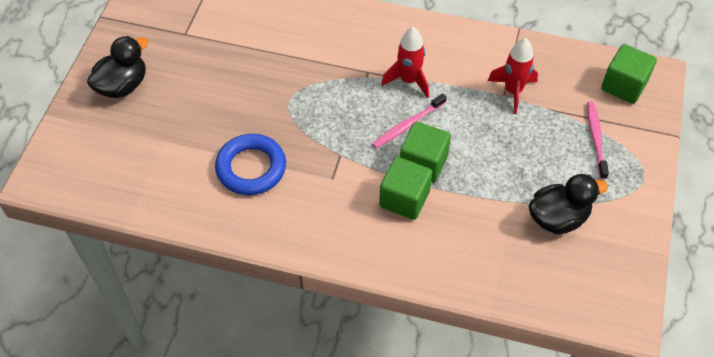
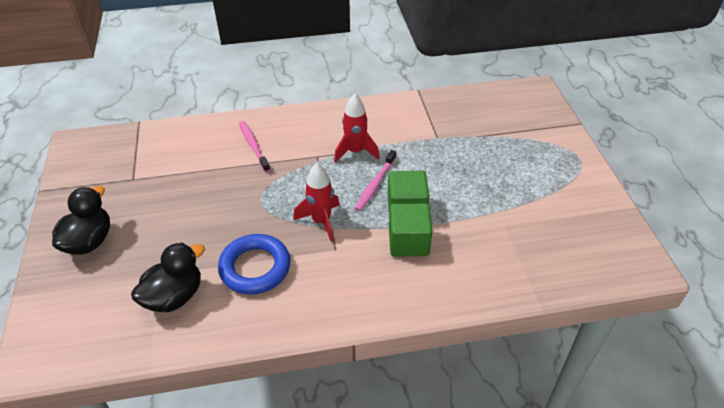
camera: 25 degrees left, 10 degrees down
(513, 91) = (442, 132): red rocket -> red rocket (321, 221)
(558, 218) = (540, 211): black duck -> black duck (174, 296)
(596, 139) = (526, 144): pink toothbrush -> pink toothbrush (253, 146)
(624, 85) = (520, 103): green cube -> none

